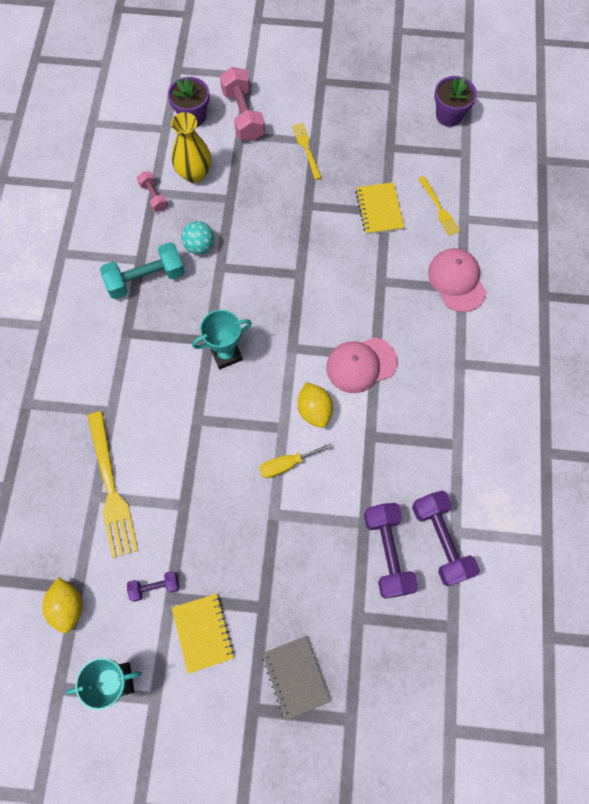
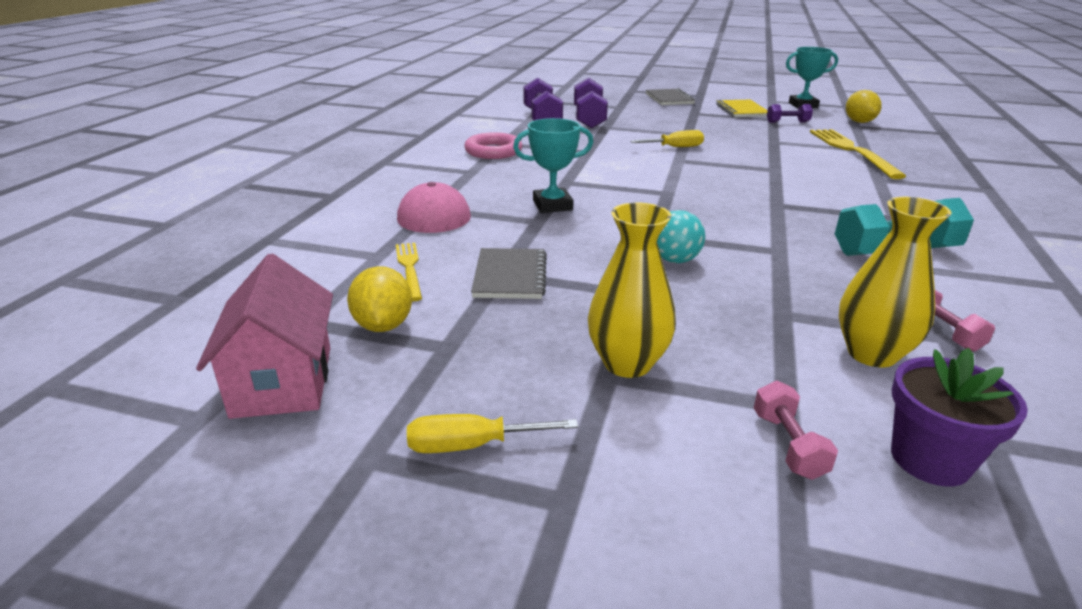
camera: 170 degrees left, 40 degrees down
(199, 246) = (821, 270): turquoise ball -> turquoise ball (675, 260)
(226, 354) = (751, 195): turquoise trophy -> turquoise trophy (552, 205)
(243, 115) = (788, 445): pink dumbbell -> pink dumbbell, size x0.55
(306, 149) = (627, 363): yellow fork -> yellow vase
(314, 410) = (644, 164): yellow lemon -> yellow lemon (383, 325)
(359, 97) = (471, 445): none -> yellow screwdriver
(361, 365) = (585, 179): pink cap -> none
(379, 209) = (510, 276): yellow notebook -> grey notebook
(449, 115) = (283, 381): purple flower pot -> pink house
(459, 418) = (493, 151): none -> pink ring

